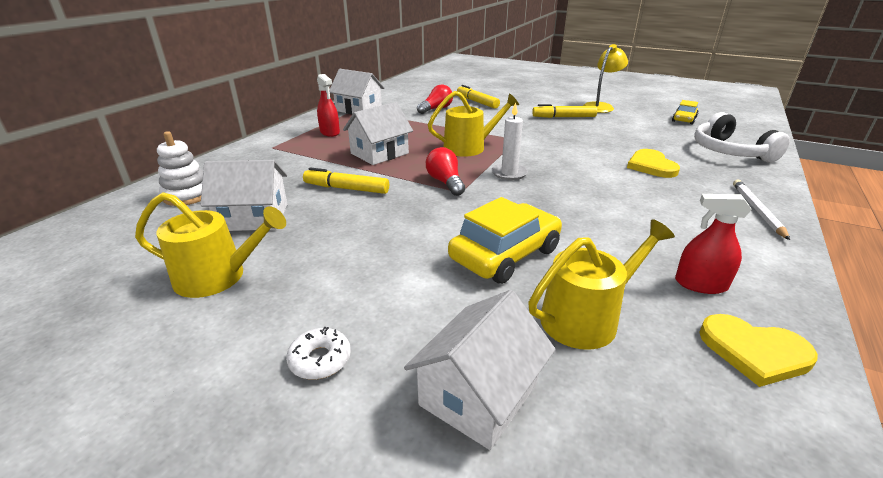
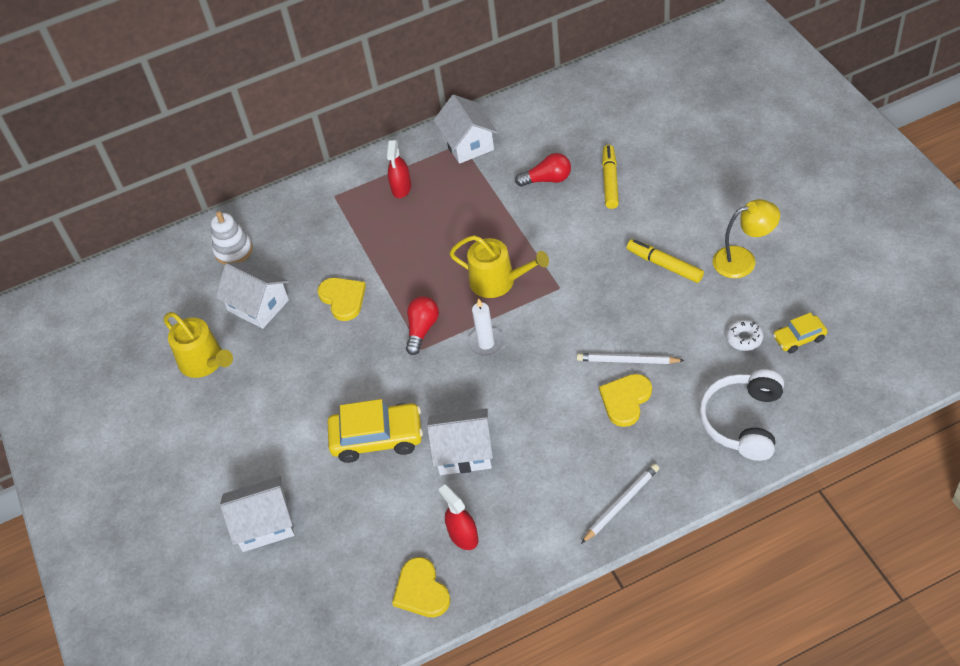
camera: 45 degrees right, 20 degrees up
(320, 360) = (214, 459): white donut -> white donut (744, 338)
(346, 188) = (343, 299): yellow marker -> yellow heart
(379, 153) = (411, 252): white house -> white house (463, 452)
(586, 318) = (364, 515): yellow watering can -> none
(617, 151) = (627, 361): none -> white pencil

